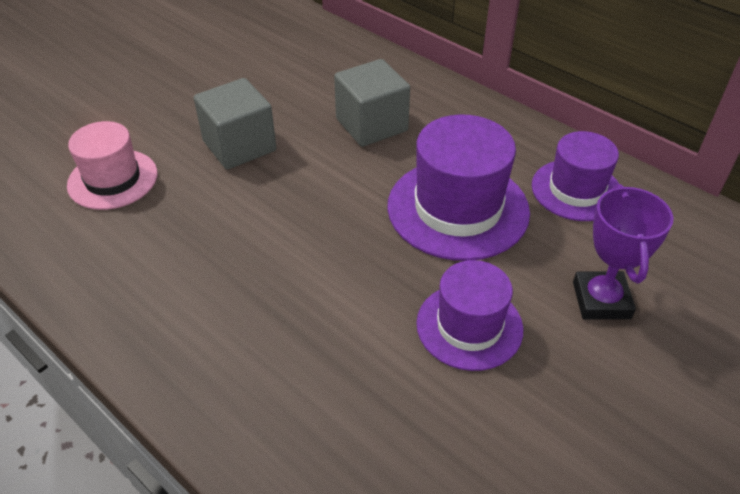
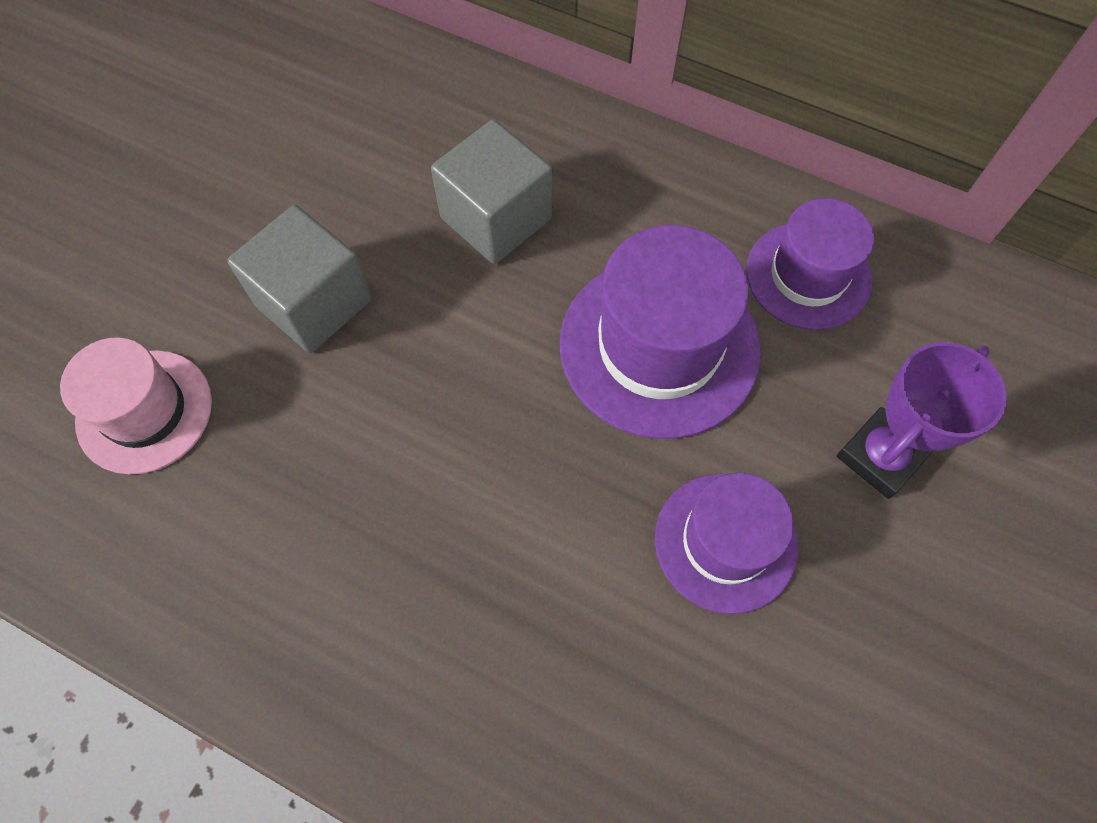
camera: 15 degrees left, 20 degrees up
(601, 300) = (880, 456): purple trophy -> purple trophy turned 60 degrees clockwise

